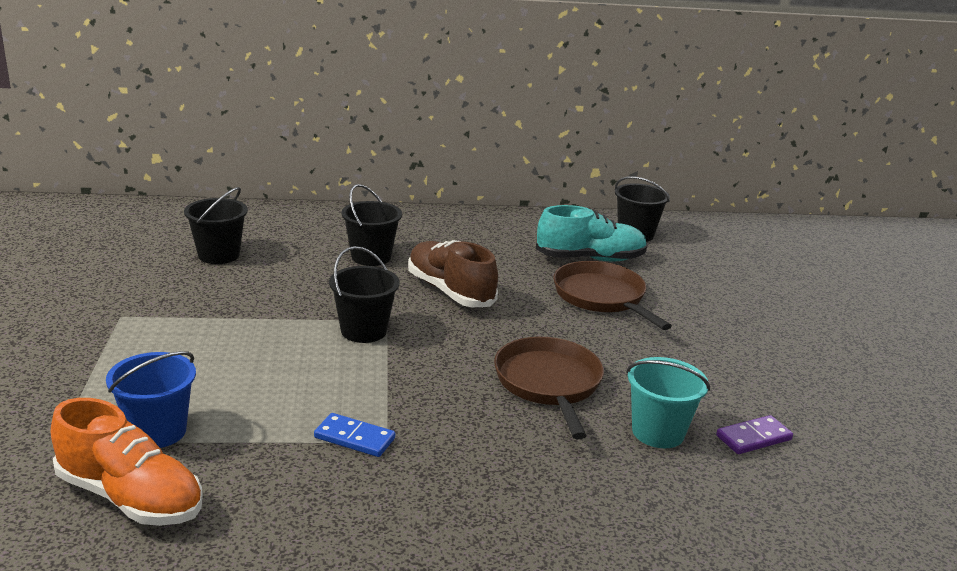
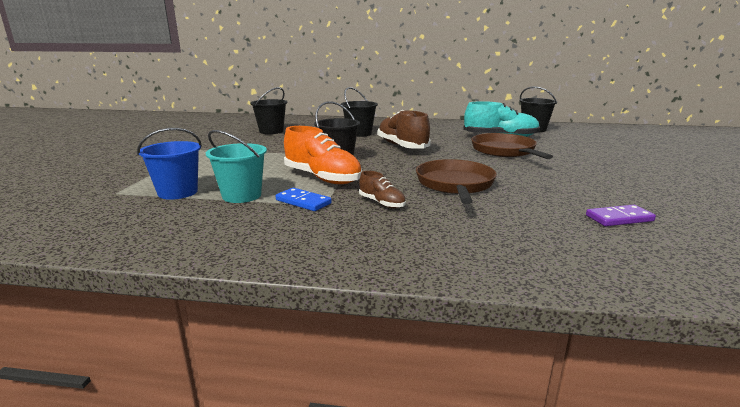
camera: 15 degrees right, 5 degrees down
(130, 497) = (133, 219): orange shoe -> orange shoe (322, 178)
(462, 432) = (382, 203): none -> brown shoe
(658, 432) = (535, 211): turquoise bucket -> turquoise bucket (242, 195)

